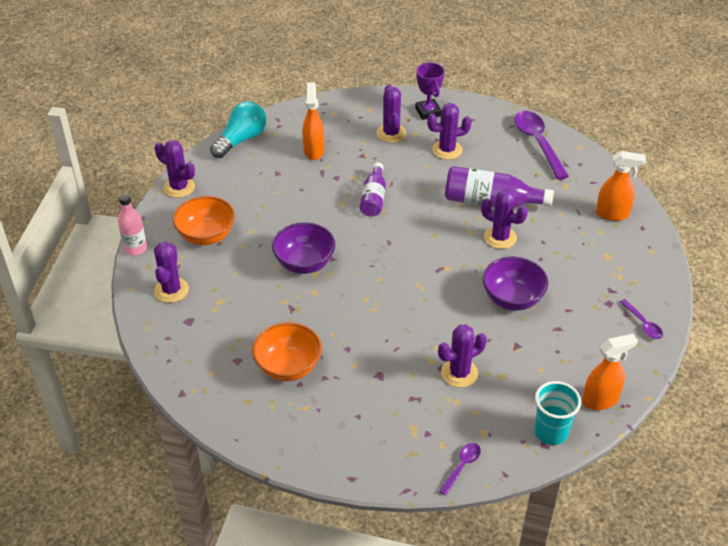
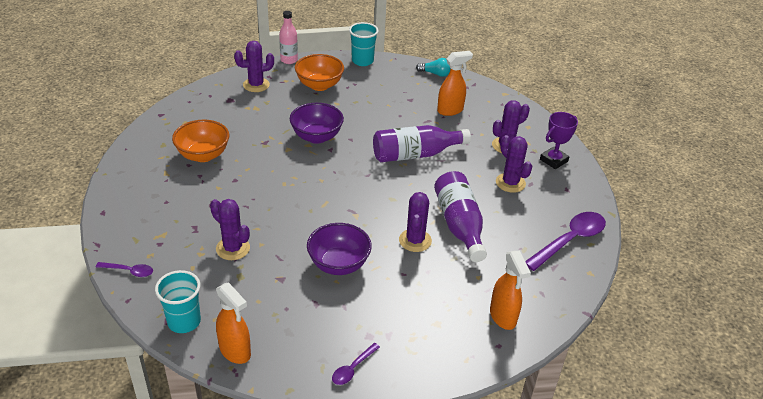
camera: 65 degrees right, 5 degrees down
(179, 187) = (362, 61): purple cactus -> turquoise cup
(241, 140) = (435, 74): turquoise light bulb -> turquoise light bulb, size x0.60
(373, 198) = (415, 154): purple bottle -> purple bottle, size x1.57

